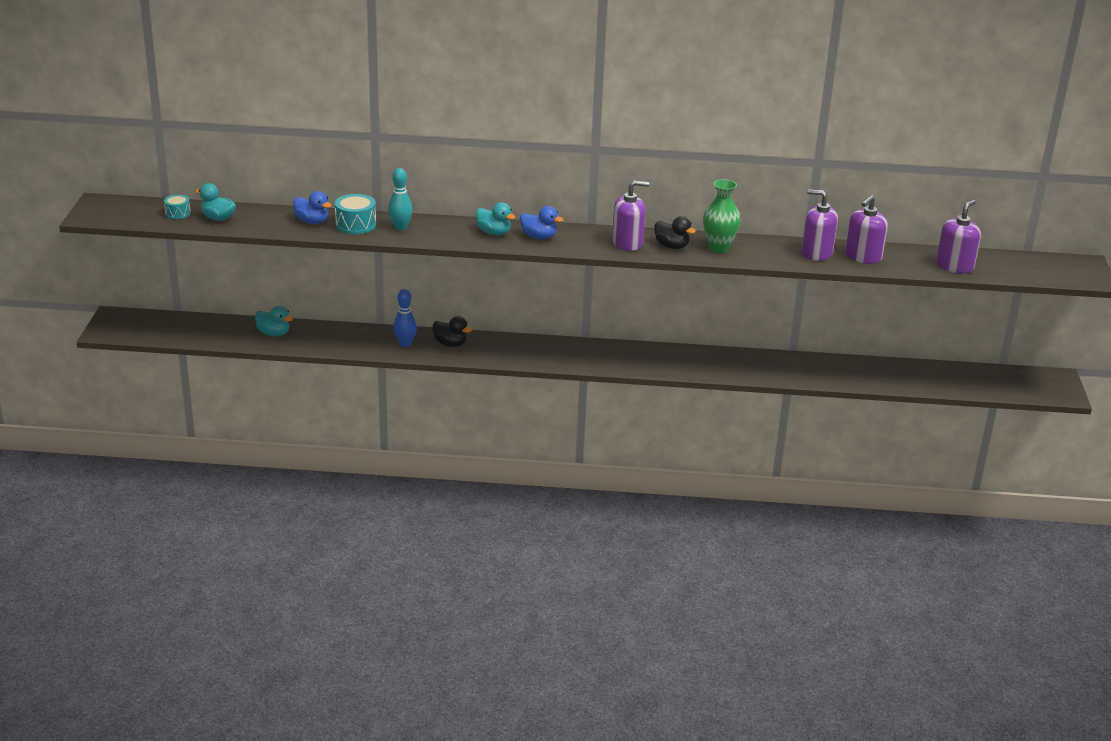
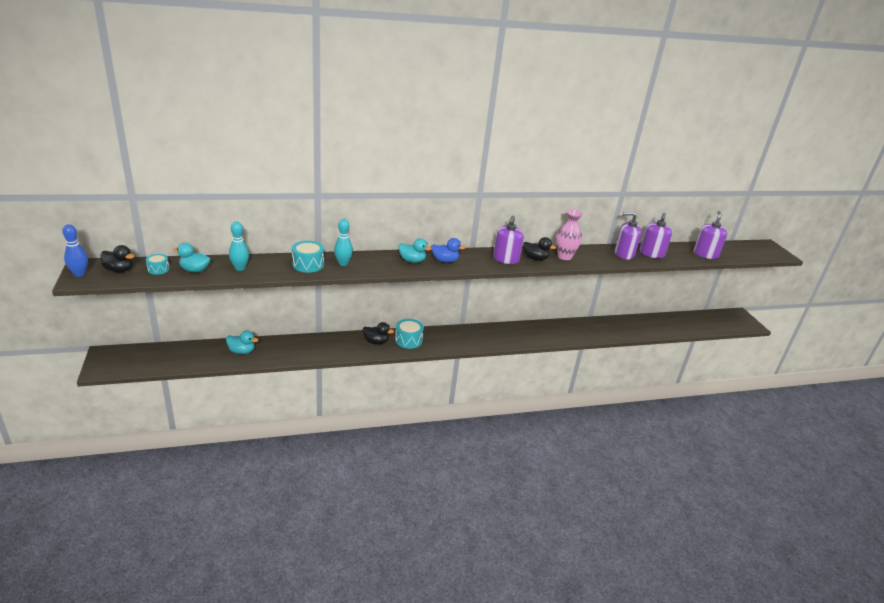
camera: 20 degrees left, 0 degrees up
(135, 210) = (119, 270): none -> black duck
(271, 221) = (240, 268): none -> turquoise bowling pin
(312, 221) = (273, 265): blue duck -> none
(405, 344) = (344, 346): blue bowling pin -> blue bowling pin (79, 274)
(496, 347) = (408, 340): none -> turquoise drum
(627, 243) = (506, 259): purple soap dispenser -> purple soap dispenser turned 135 degrees clockwise
(718, 248) = (564, 256): green vase -> pink vase

